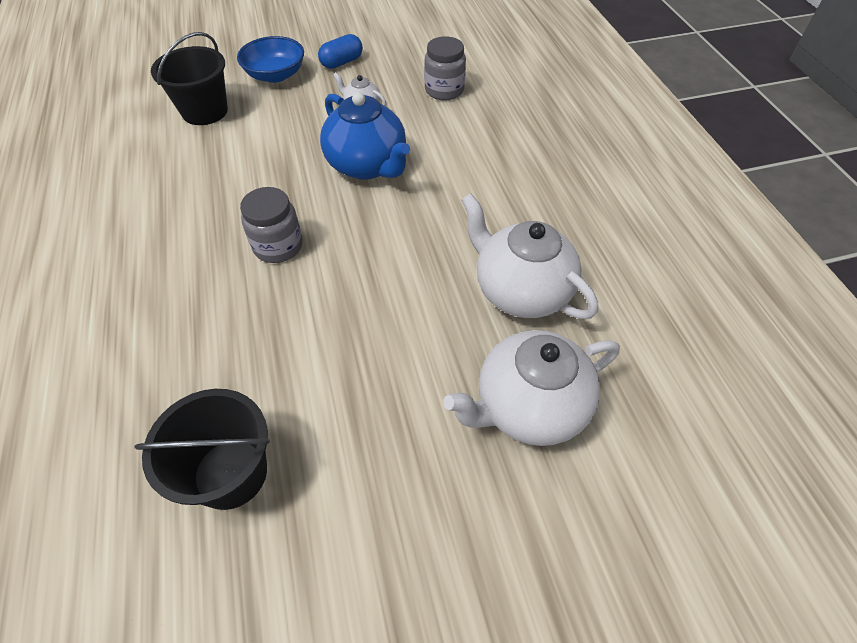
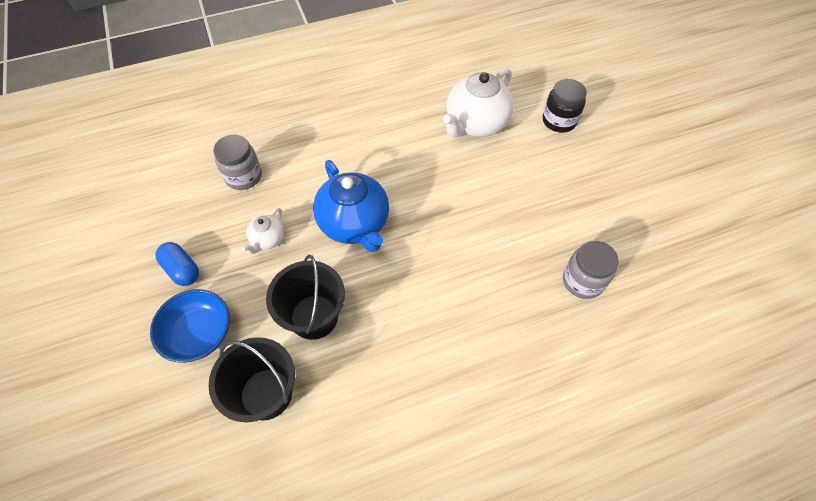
camera: 95 degrees left, 5 degrees up
(230, 473) = (648, 259): black bucket -> black bucket (314, 317)
(278, 246) = (459, 274): grey jar -> grey jar (582, 281)
(367, 165) = (354, 224): blue teapot -> blue teapot turned 105 degrees clockwise
(528, 406) = (559, 121): white teapot -> black jar

